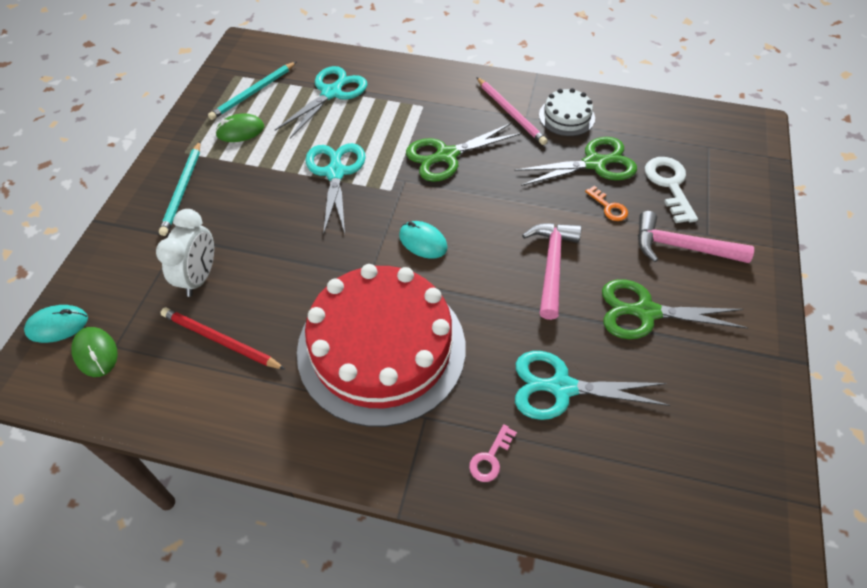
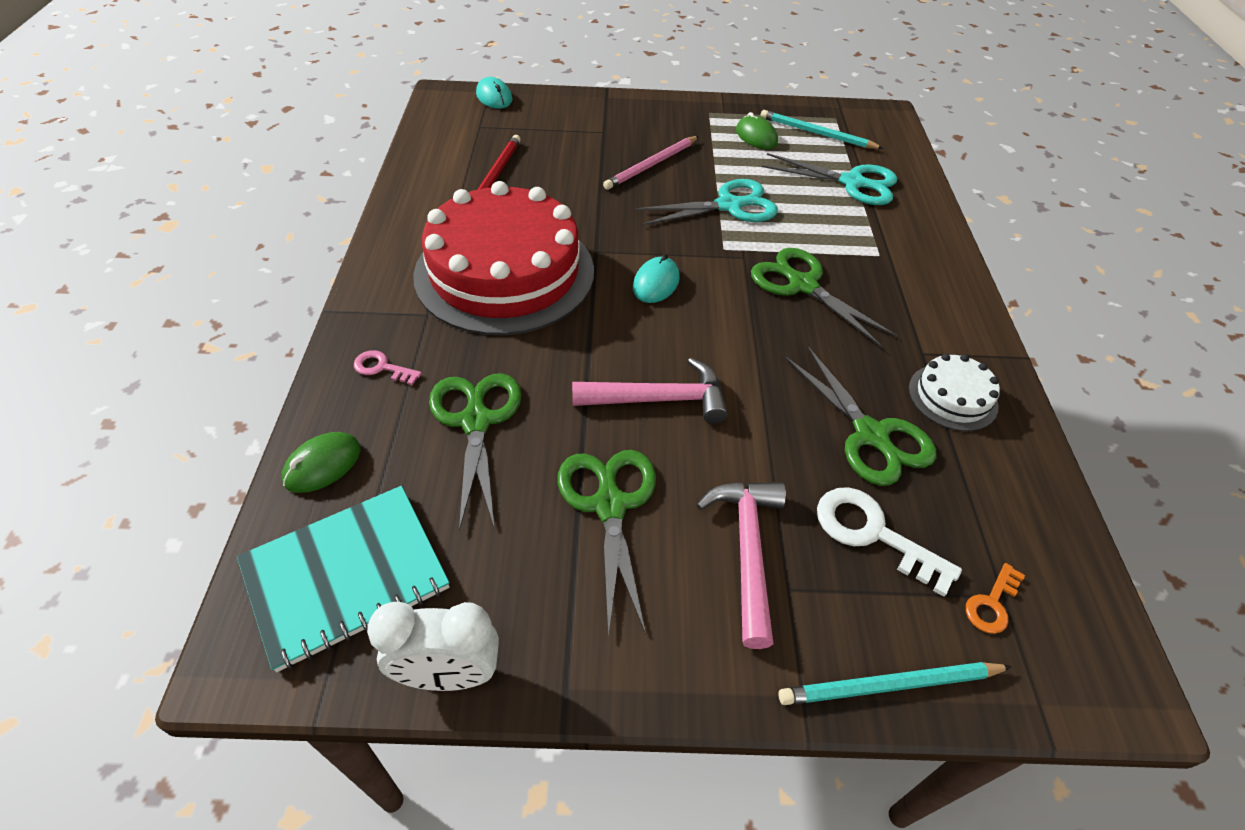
camera: 75 degrees right, 5 degrees down
(96, 353) = (471, 119): green mouse -> green mouse (322, 465)
(182, 190) = (661, 121): turquoise pencil -> turquoise pencil (889, 685)
(199, 277) = (561, 151): white clock -> white clock (448, 674)
(510, 113) = (920, 336): pink pencil -> pink pencil (651, 165)
(561, 387) = (476, 421): turquoise scissors -> green scissors
(608, 207) = (790, 455): orange key -> orange key (992, 603)
(669, 185) = (874, 534): white key -> white key turned 120 degrees counterclockwise
(706, 487) = (346, 576): none -> turquoise notebook

